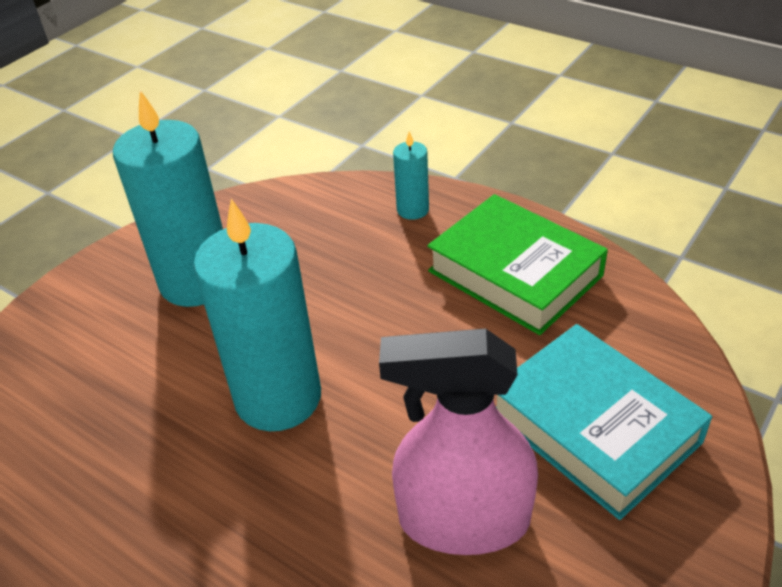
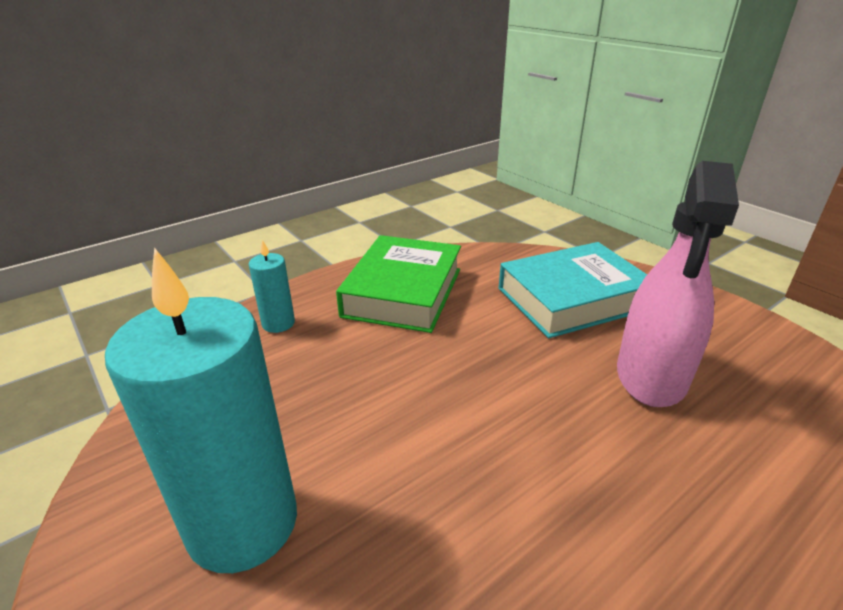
camera: 75 degrees left, 10 degrees down
(278, 398) = (487, 469): turquoise candle -> none
(515, 273) = (403, 292): green book -> green book turned 45 degrees counterclockwise

